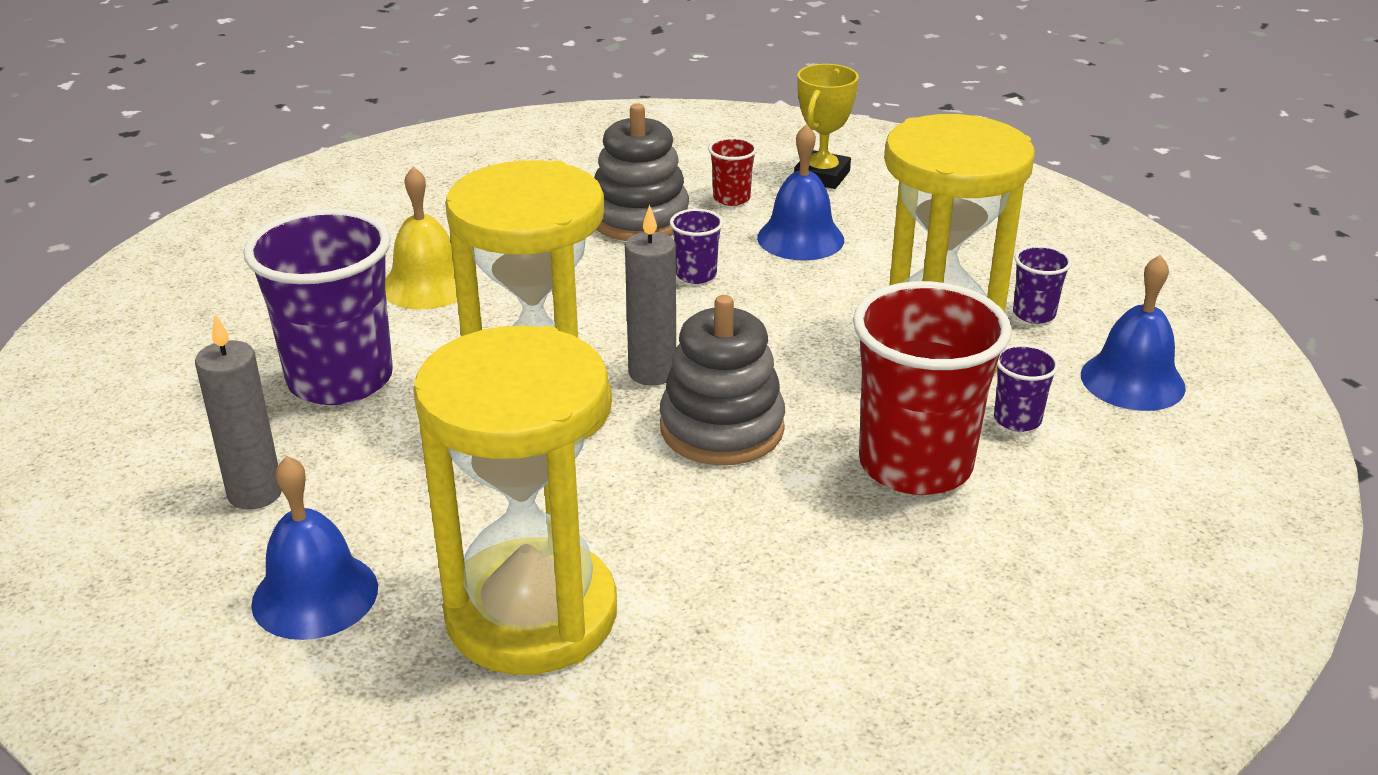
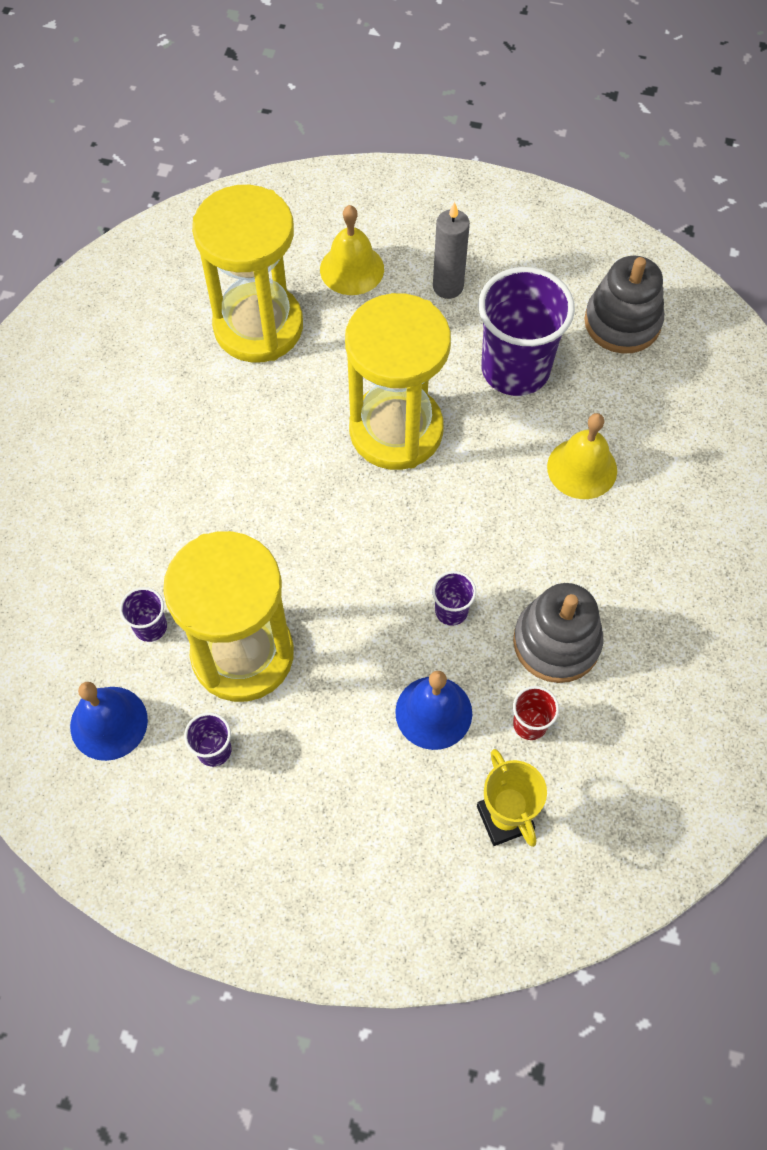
camera: 135 degrees right, 30 degrees up
(315, 595) = (352, 269): blue bell -> yellow bell
(652, 373) = (375, 502): grey candle -> none
(722, 428) = (295, 491): grey stacking toy -> grey stacking toy (622, 322)
(915, 465) = (176, 544): red cup -> none

